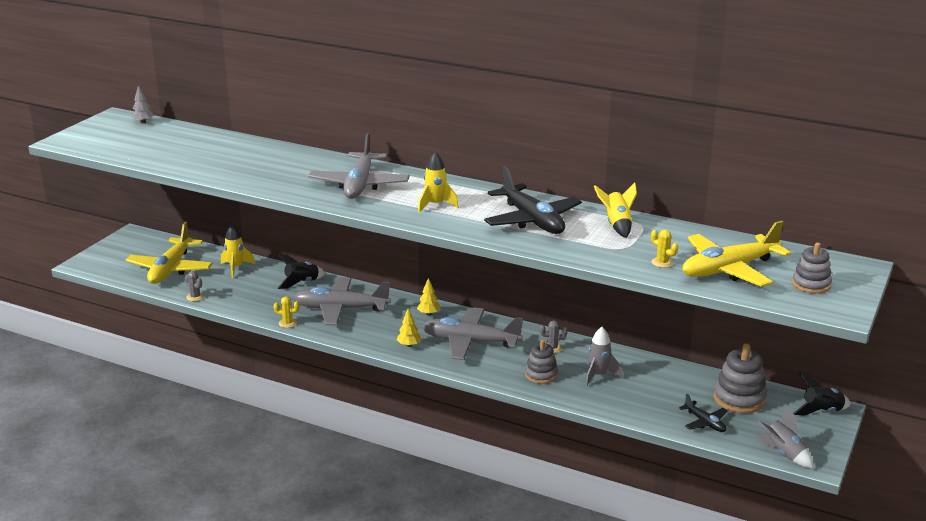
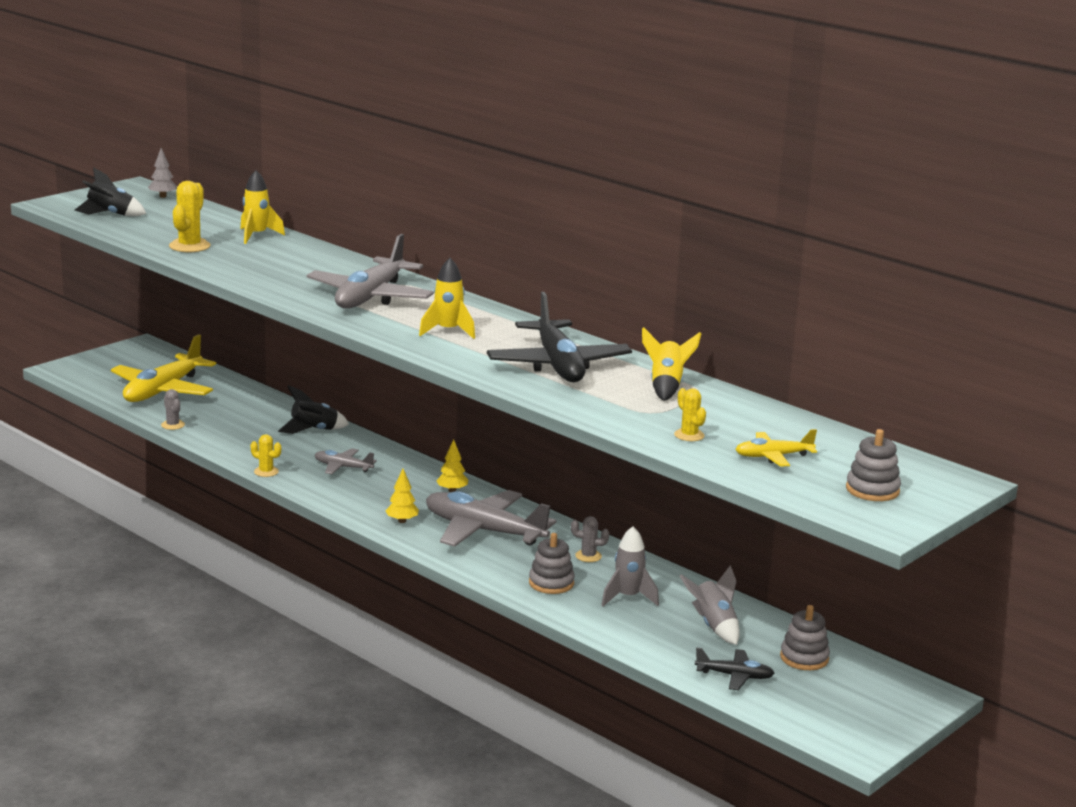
camera: 15 degrees right, 5 degrees down
(195, 162) = (189, 246): none -> yellow cactus
(236, 268) = (243, 402): yellow rocket -> yellow rocket (257, 236)
(340, 309) = (342, 467): grey plane -> grey plane, size x0.49
(705, 422) = (735, 676): black plane -> black plane turned 60 degrees counterclockwise
(729, 269) = (773, 456): yellow plane -> yellow plane, size x0.49
(739, 398) = (804, 658): grey stacking toy -> grey stacking toy, size x0.66
(783, 454) = (818, 731): grey rocket -> grey rocket (713, 626)
(821, 411) = (911, 694): black rocket -> black rocket (110, 215)

